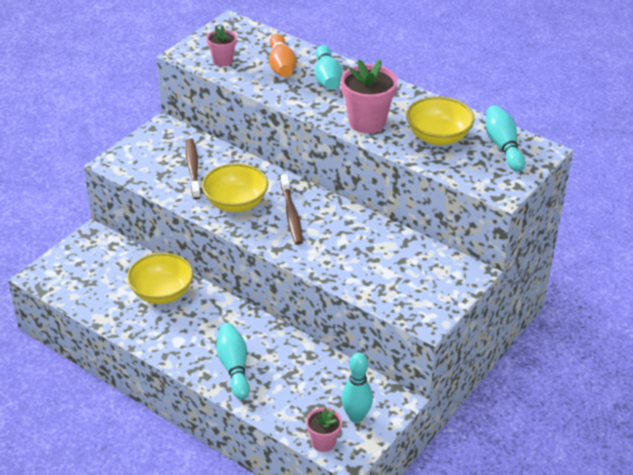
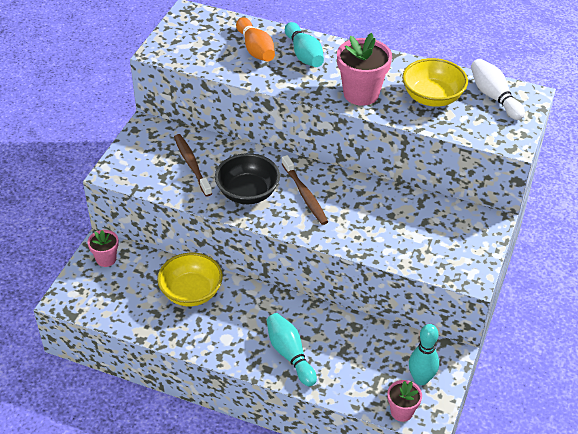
camera: 15 degrees left, 5 degrees up
(222, 60) = (197, 53): pink flower pot -> pink flower pot (106, 259)
(236, 203) = (247, 193): yellow bowl -> black bowl
(503, 146) = (494, 97): turquoise bowling pin -> white bowling pin

